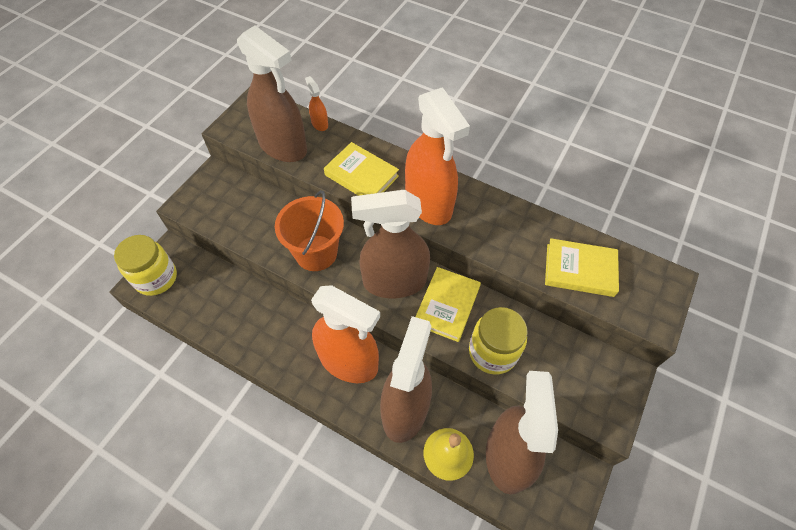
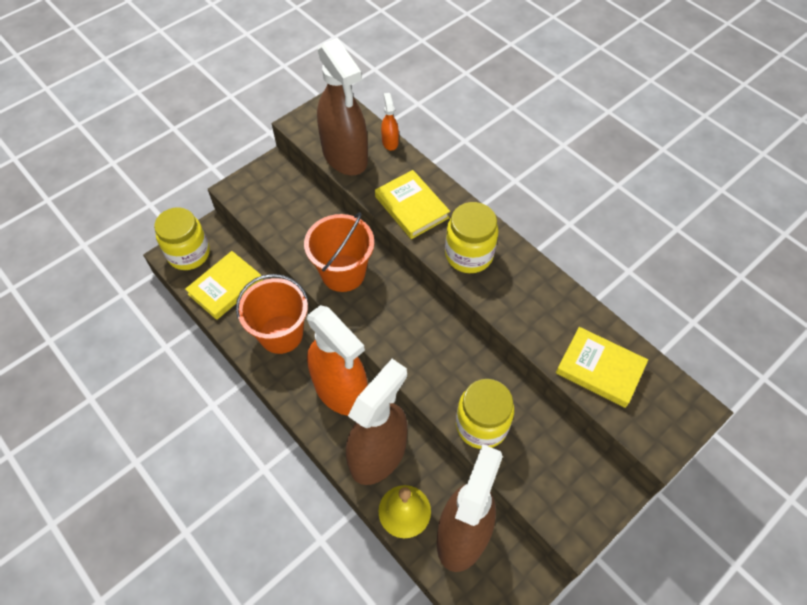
camera: 20 degrees right, 0 degrees up
(273, 326) = (281, 334): none -> orange bucket
(394, 281) = (409, 324): brown spray bottle -> none
(428, 203) = (469, 255): orange spray bottle -> yellow jar
(447, 306) = (453, 365): yellow book -> yellow book (225, 287)

